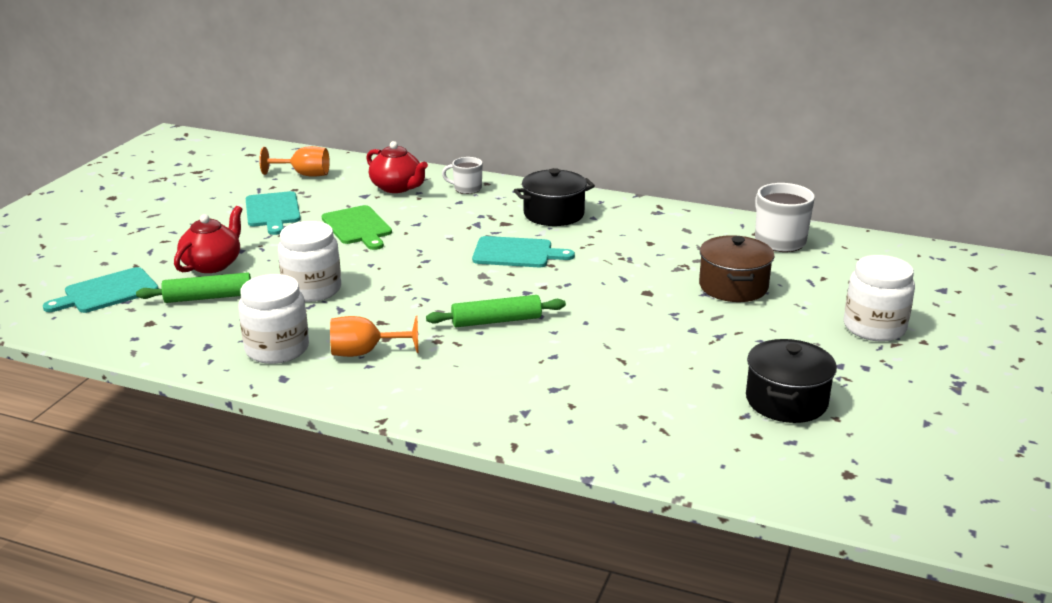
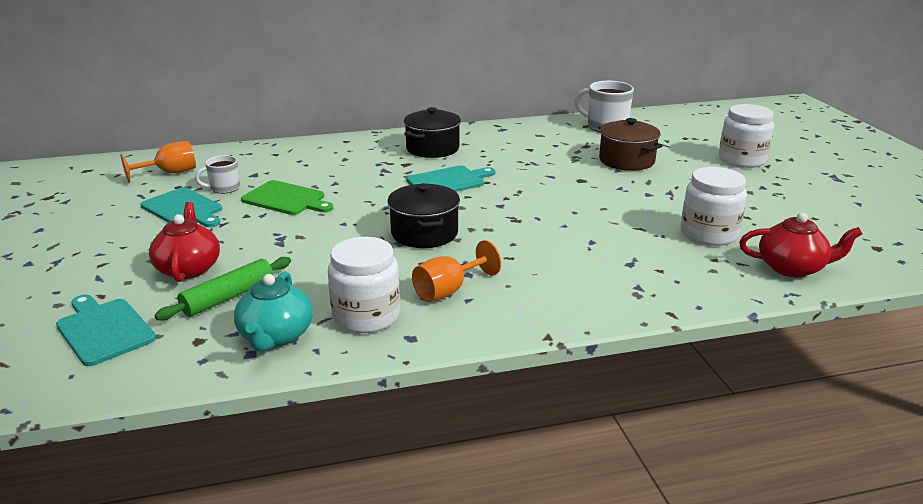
camera: 35 degrees left, 0 degrees up
(107, 292) = (104, 330): turquoise cutting board -> turquoise cutting board turned 120 degrees clockwise
(198, 339) = (276, 336): none -> turquoise teapot
(312, 289) = (322, 258): white jar -> white jar (708, 234)
(397, 187) = (275, 162): red teapot -> red teapot (792, 268)
(466, 188) = (336, 148): white mug -> white mug (224, 188)
(496, 321) = (512, 232): green rolling pin -> none
(786, 401) = (773, 218): black pot -> black pot (424, 233)

